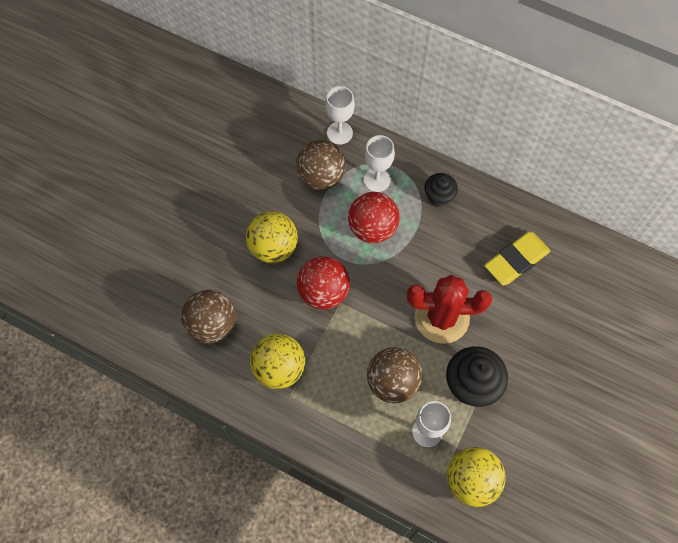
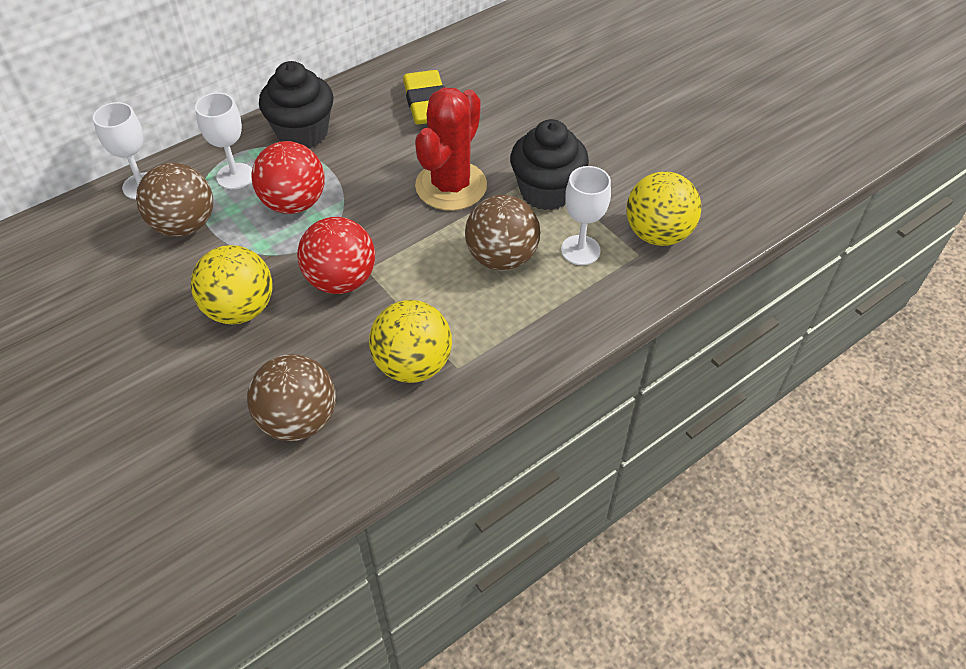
camera: 65 degrees left, 15 degrees down
(438, 197) = (302, 133): black cupcake -> black cupcake, size x1.66

